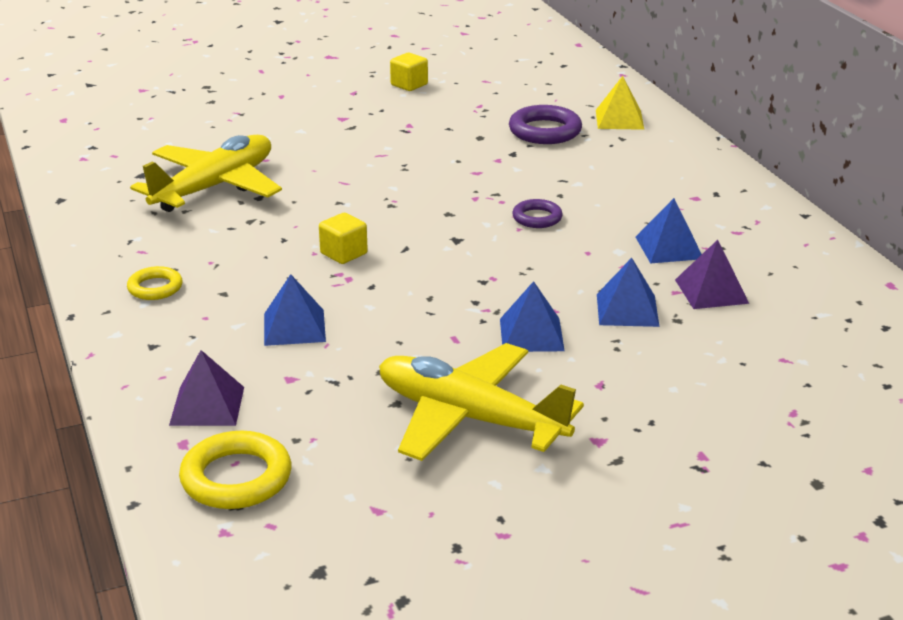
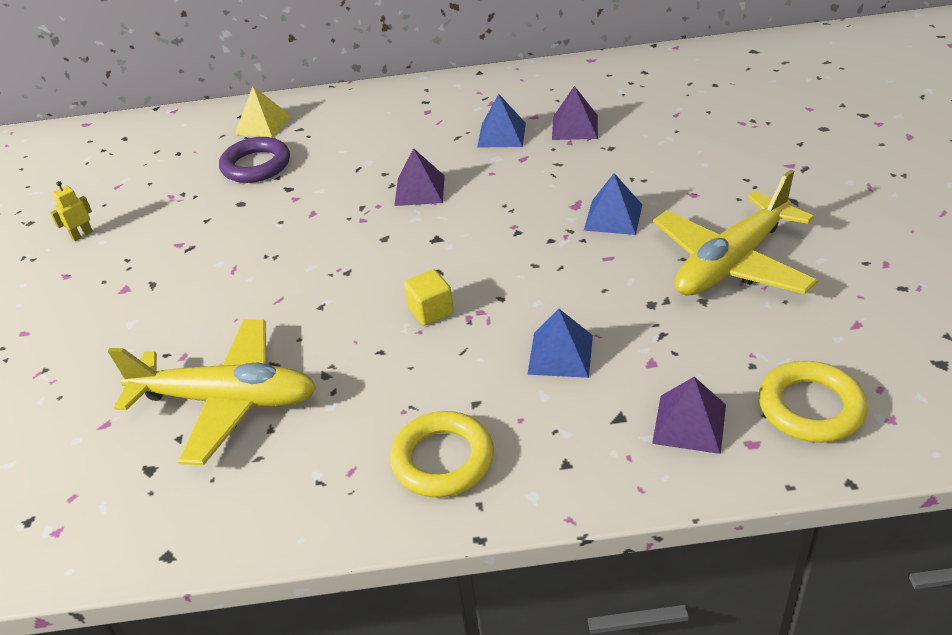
camera: 70 degrees left, 10 degrees up
(155, 288) = (442, 459): yellow ring -> yellow ring, size x1.65
(215, 187) = (227, 401): yellow plane -> yellow plane turned 135 degrees clockwise
(409, 85) = (82, 235): yellow cube -> yellow robot
(537, 218) = (420, 190): purple ring -> purple pyramid
(627, 310) = (590, 167): blue pyramid -> none

